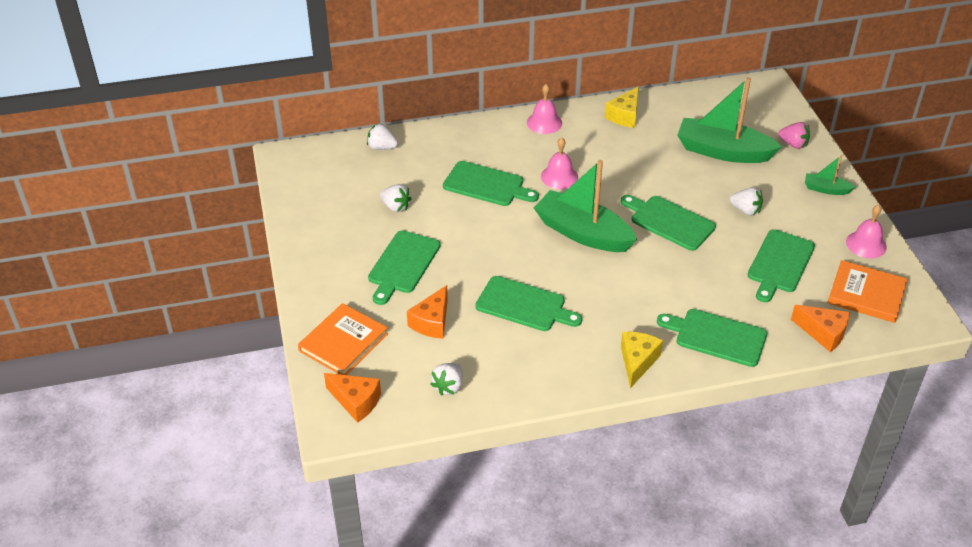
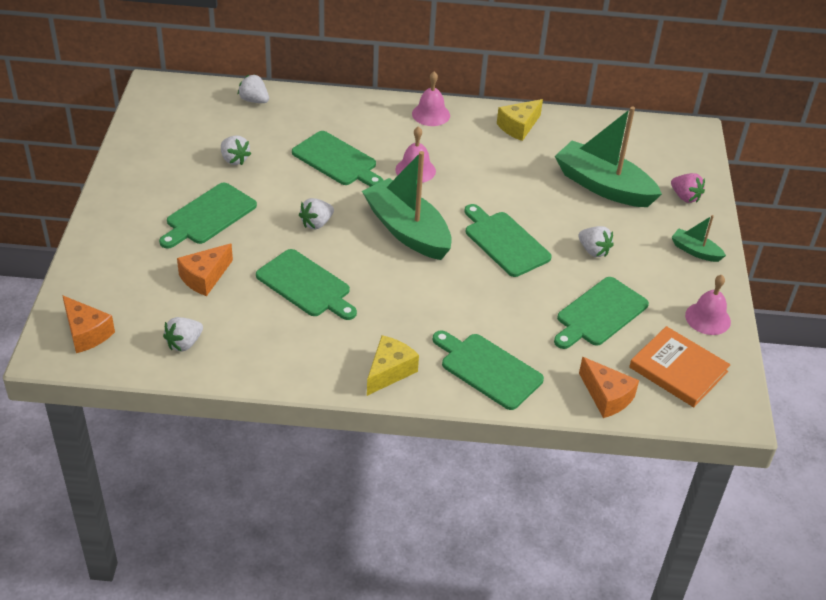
camera: 15 degrees right, 0 degrees up
(343, 342) = (108, 274): orange book -> none
(501, 247) = (316, 223): none -> white strawberry

